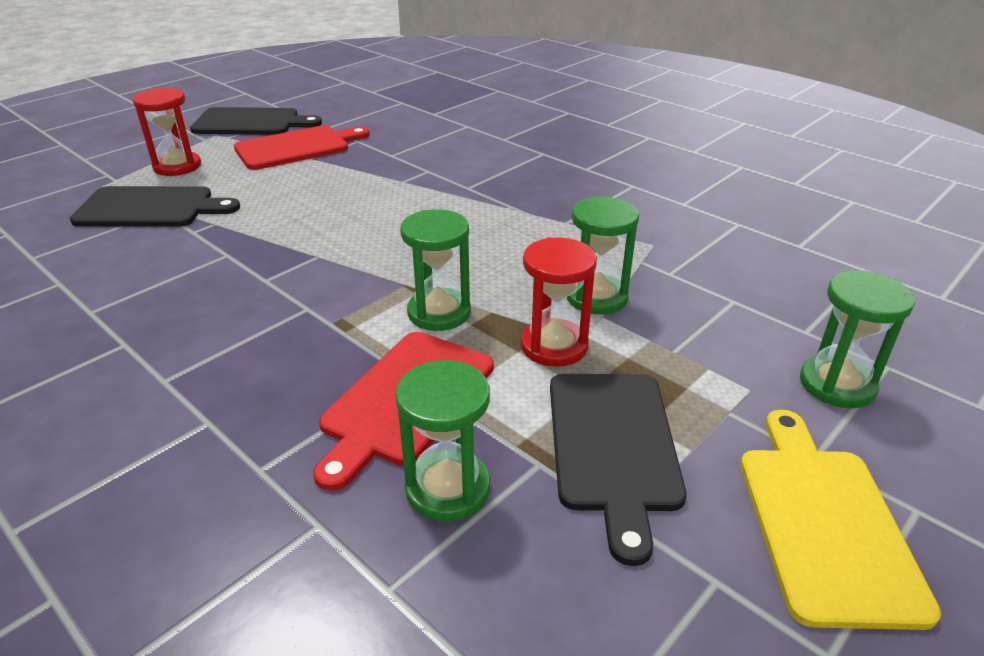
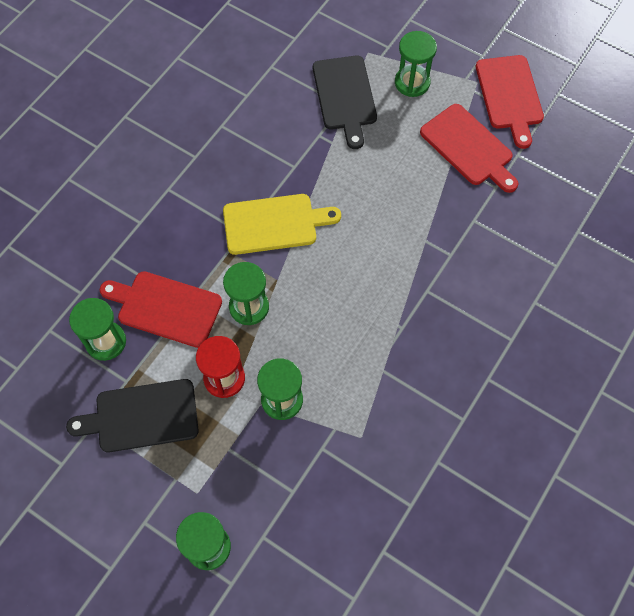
camera: 80 degrees right, 30 degrees up
(177, 166) = (412, 82): red hourglass -> green hourglass
(250, 122) = (509, 96): black cutting board -> red cutting board
(824, 523) = (98, 519): yellow cutting board -> yellow cutting board (274, 224)

